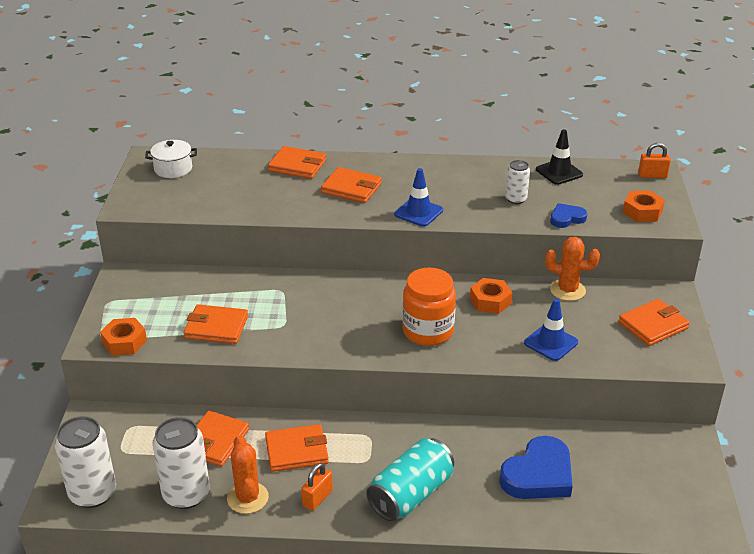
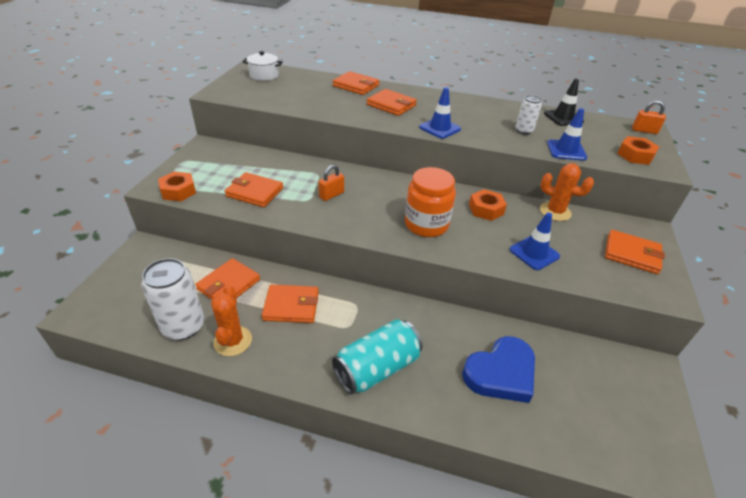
camera: 10 degrees right, 5 degrees up
(93, 493) = (110, 310): white can -> none
(317, 498) = (292, 354): orange padlock -> orange padlock (331, 195)
(566, 218) = (566, 150): blue heart -> blue traffic cone
(653, 325) = (631, 254): orange wallet -> orange wallet turned 45 degrees clockwise

